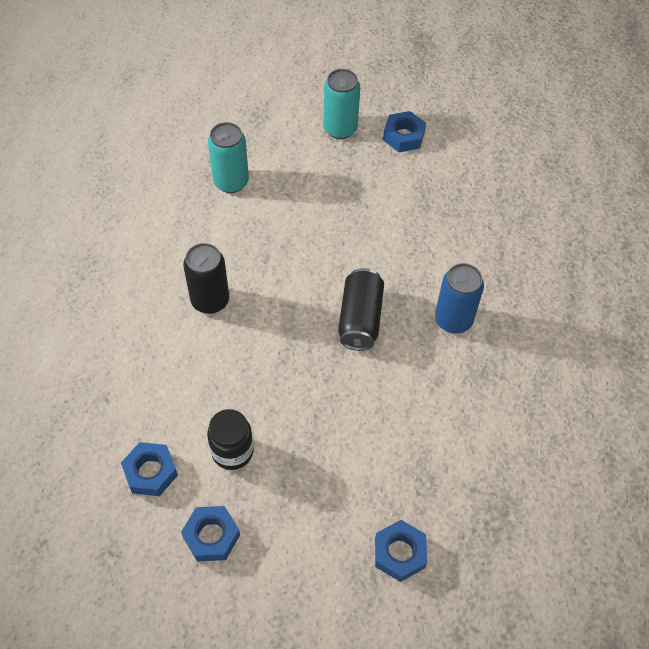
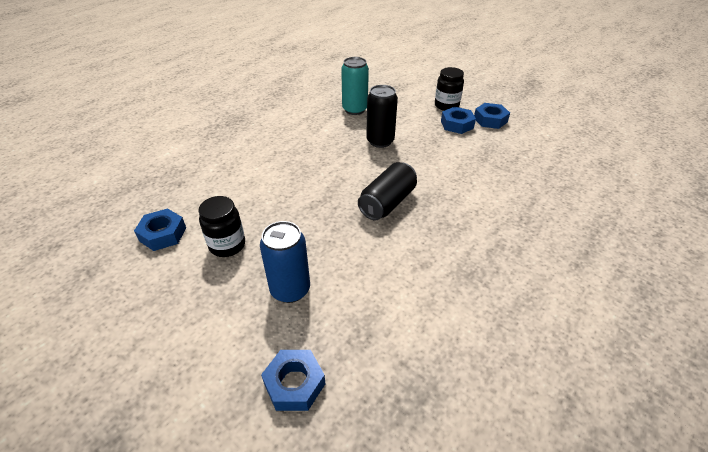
camera: 30 degrees right, 15 degrees down
(210, 300) = (291, 158): black can -> black can (380, 141)
(211, 536) = (161, 293): blue nut -> blue nut (457, 124)
(340, 129) = (446, 106): turquoise can -> black jar
(453, 320) = (464, 229): blue can -> blue can (290, 289)

